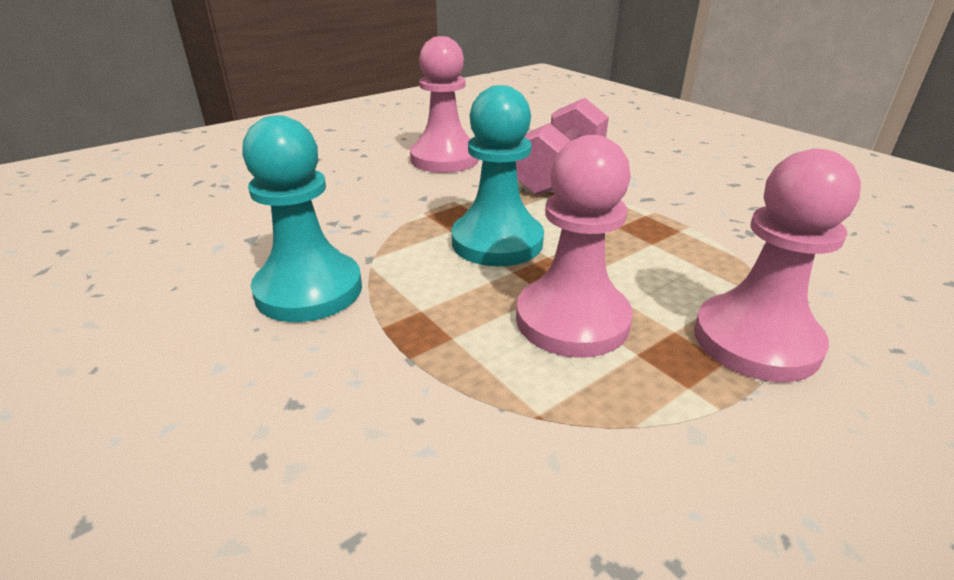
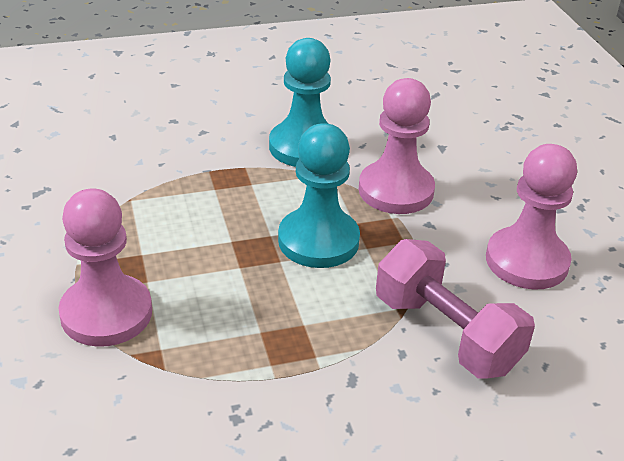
camera: 110 degrees right, 5 degrees up
(572, 320) = (193, 240): pink pawn -> pink pawn (396, 190)

